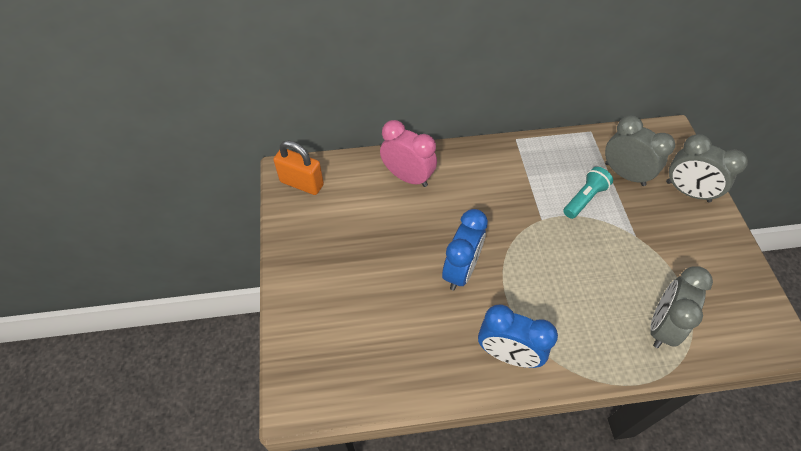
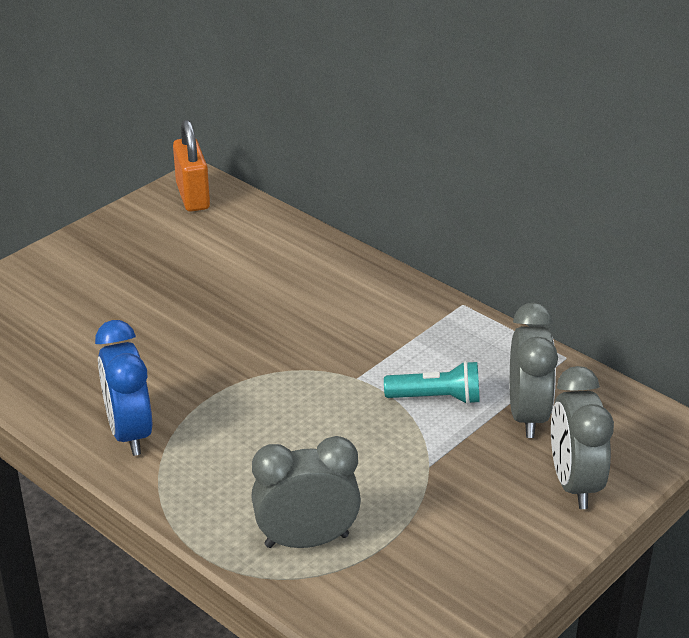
camera: 50 degrees right, 20 degrees down
(408, 177) = (292, 256): pink clock -> none
(461, 270) = (205, 351): blue clock -> none

